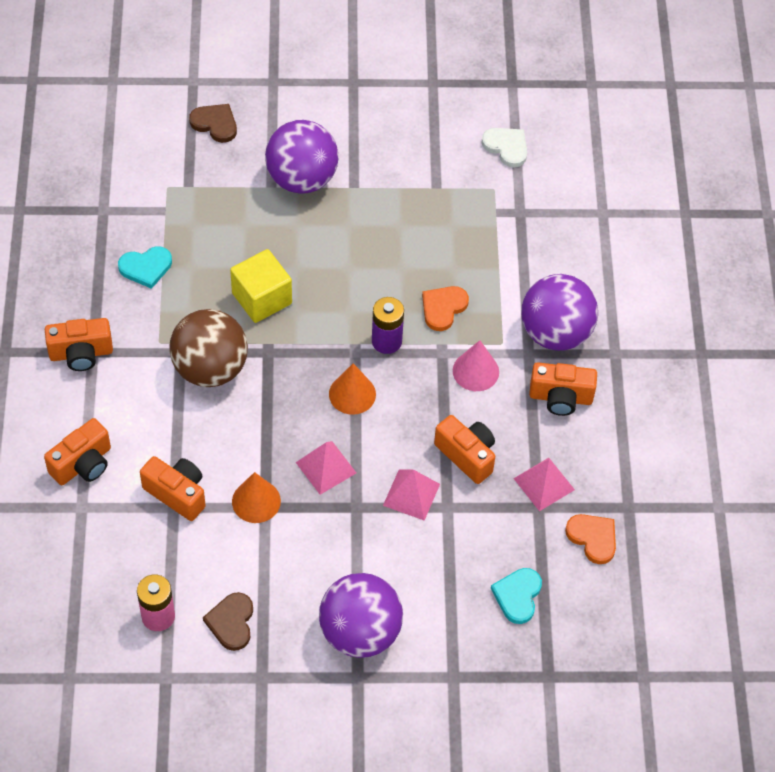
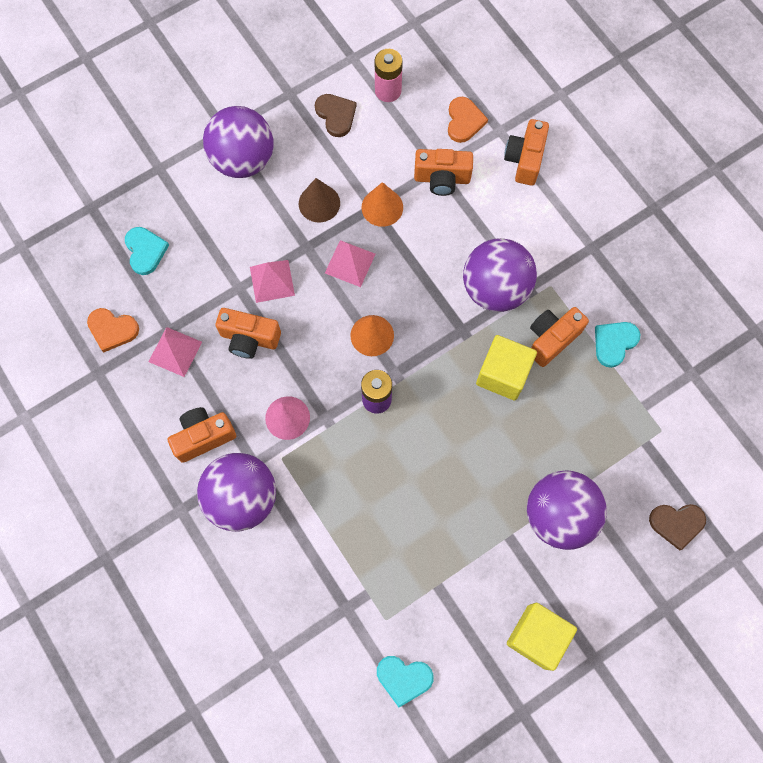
camera: 150 degrees right, 15 degrees up
(81, 354) = (599, 240): orange camera -> orange camera (551, 339)
(210, 368) = (495, 288): brown ball -> purple ball
(314, 541) = (319, 203): none -> brown cone
(384, 117) = (537, 636): none -> yellow cube
(443, 308) = (351, 461): orange heart -> orange heart (464, 121)
(506, 147) = (404, 678): white heart -> turquoise heart

